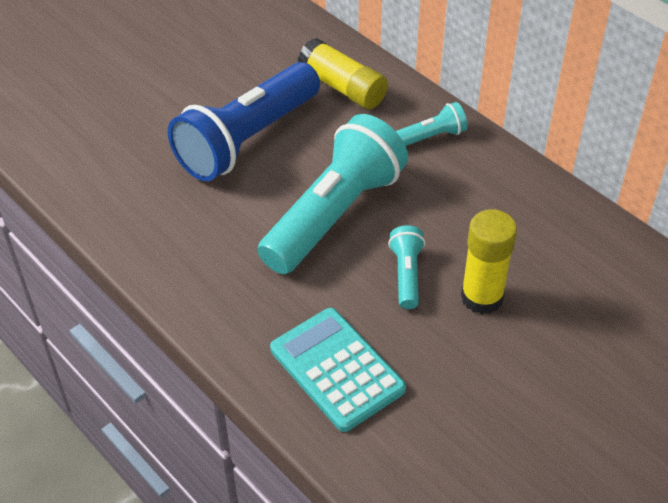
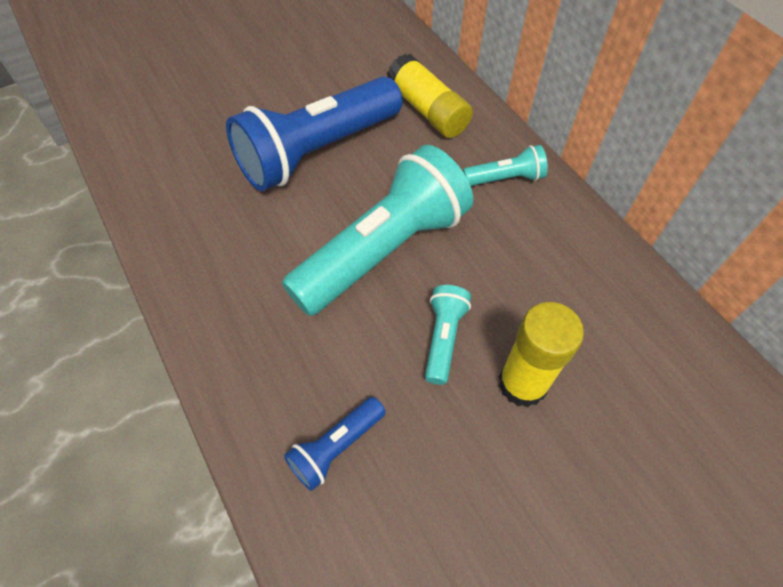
camera: 10 degrees right, 10 degrees up
(337, 369) = (336, 447): turquoise calculator -> blue flashlight

